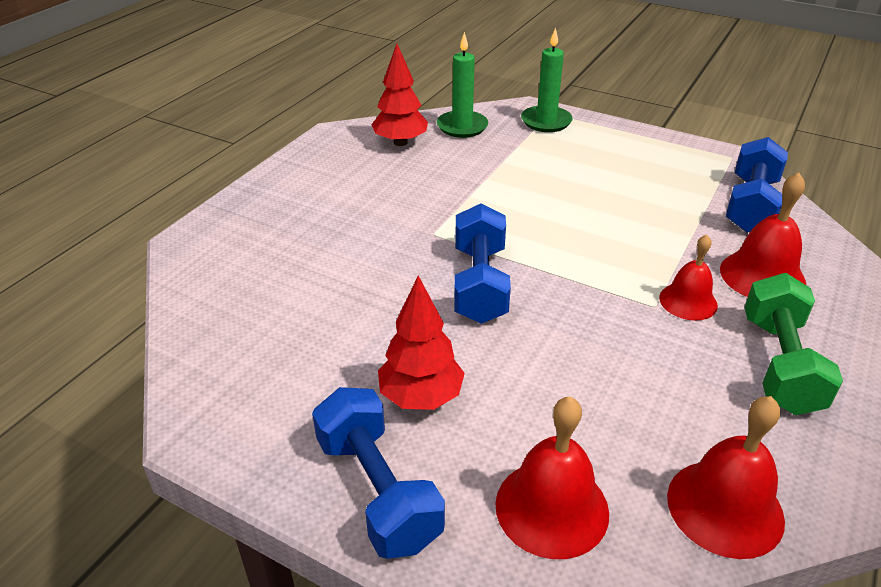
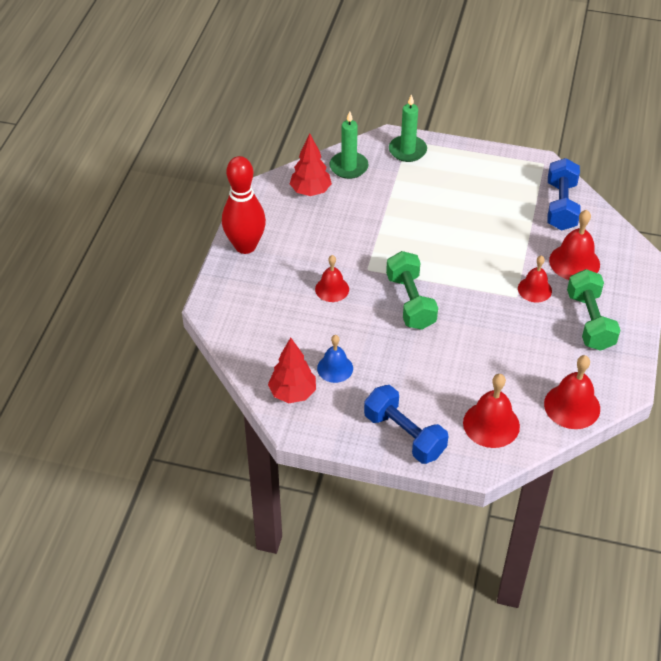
camera: 15 degrees left, 10 degrees up
(281, 183) = (245, 246): none -> red bowling pin
(315, 354) = (335, 368): none -> blue bell
(369, 249) = (332, 289): none -> red bell
(421, 397) = (405, 381): red tree -> red tree (292, 393)
(479, 284) = (410, 302): blue dumbbell -> green dumbbell

